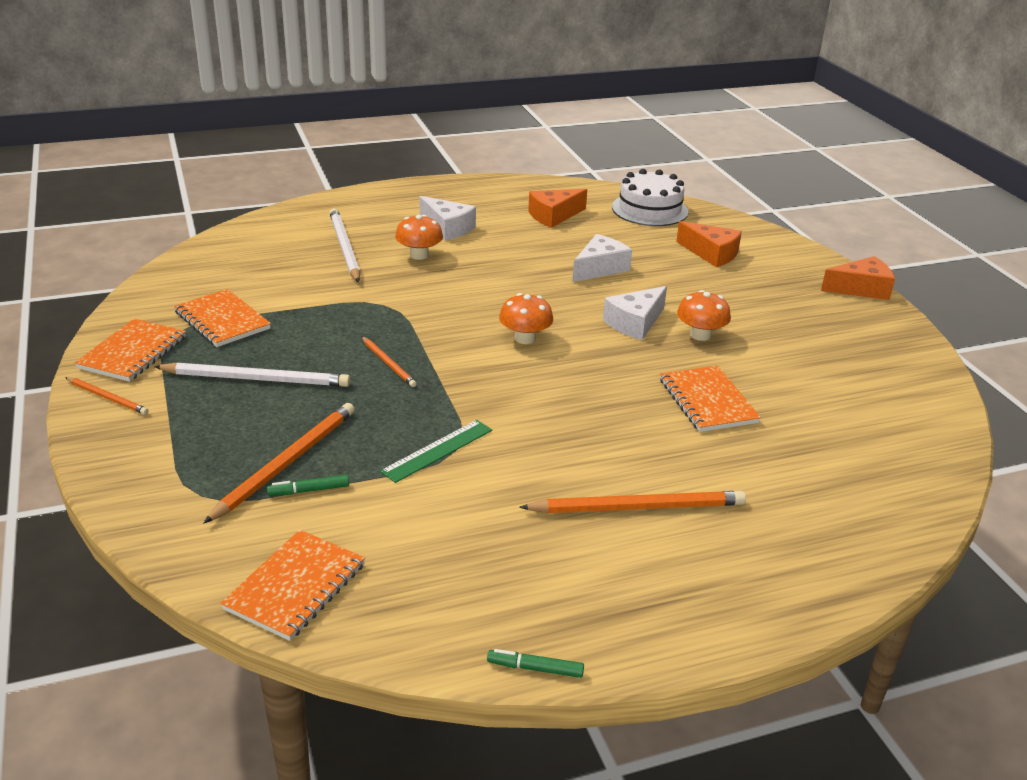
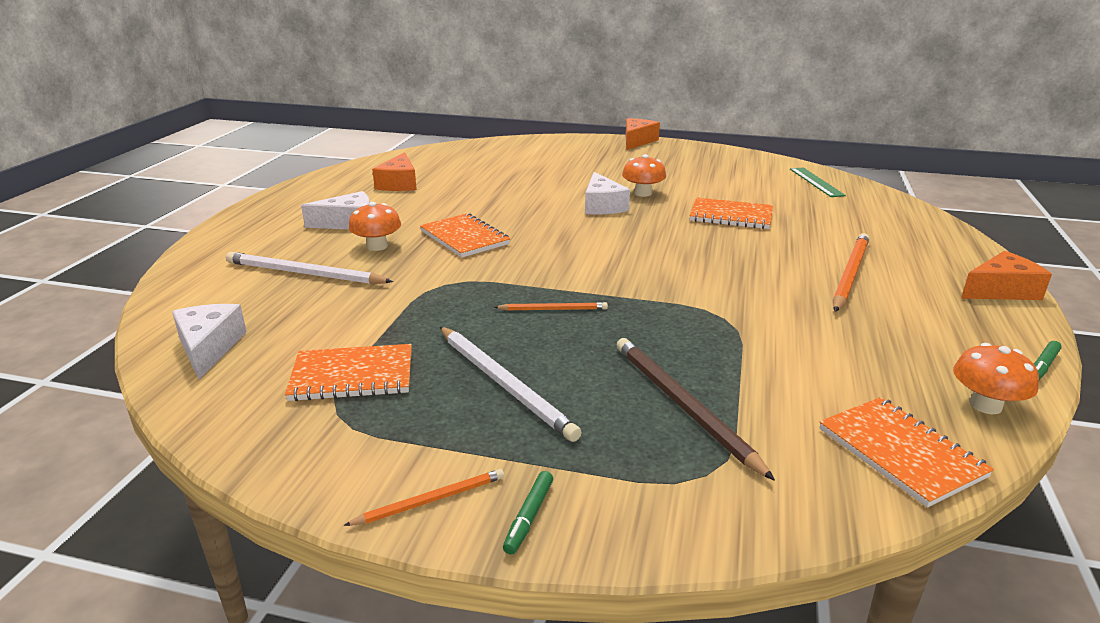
camera: 55 degrees left, 5 degrees down
(133, 352) = (343, 455): orange notebook -> orange notebook (464, 238)
(256, 379) = (504, 384): white pencil -> white pencil turned 105 degrees clockwise
(286, 463) = (683, 405): orange pencil -> brown pencil
(309, 490) = (740, 405): green marker -> green marker (529, 517)
(437, 450) = (719, 325): green ruler -> green ruler (816, 182)
(525, 338) = (578, 245): orange mushroom -> orange mushroom (985, 405)
(600, 268) = (507, 193): white cheese -> white cheese (209, 348)
(650, 209) = (444, 156): white cake -> none
(711, 254) = (537, 159): orange cheese -> orange cheese (1001, 290)

